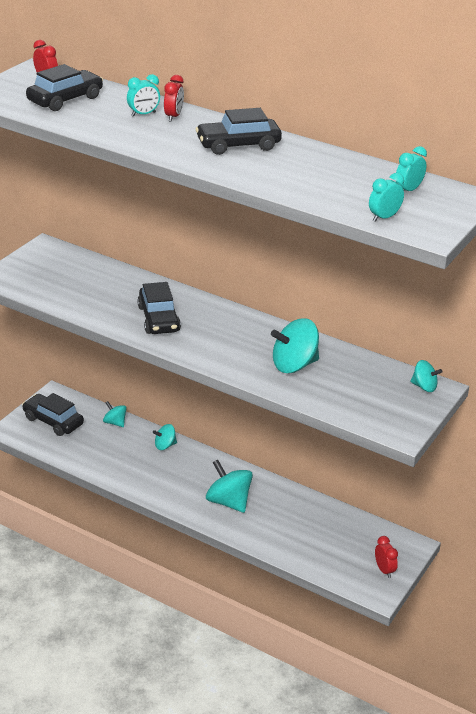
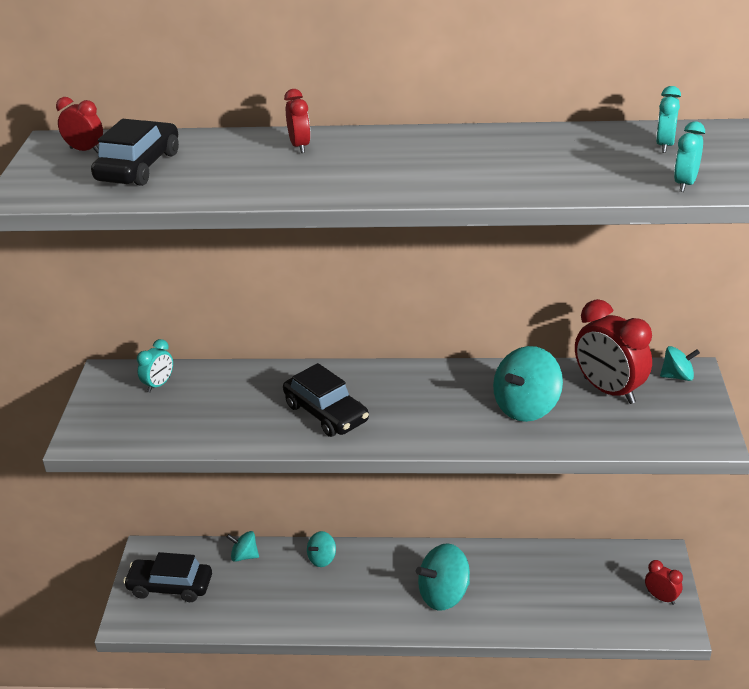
camera: 25 degrees left, 0 degrees up
(143, 114) = (260, 155): turquoise clock -> turquoise clock (159, 384)
(228, 502) = (444, 594): turquoise spinning top -> turquoise spinning top turned 45 degrees counterclockwise
(238, 145) = (417, 155): black car -> none
(363, 377) = (609, 390): none -> red clock

